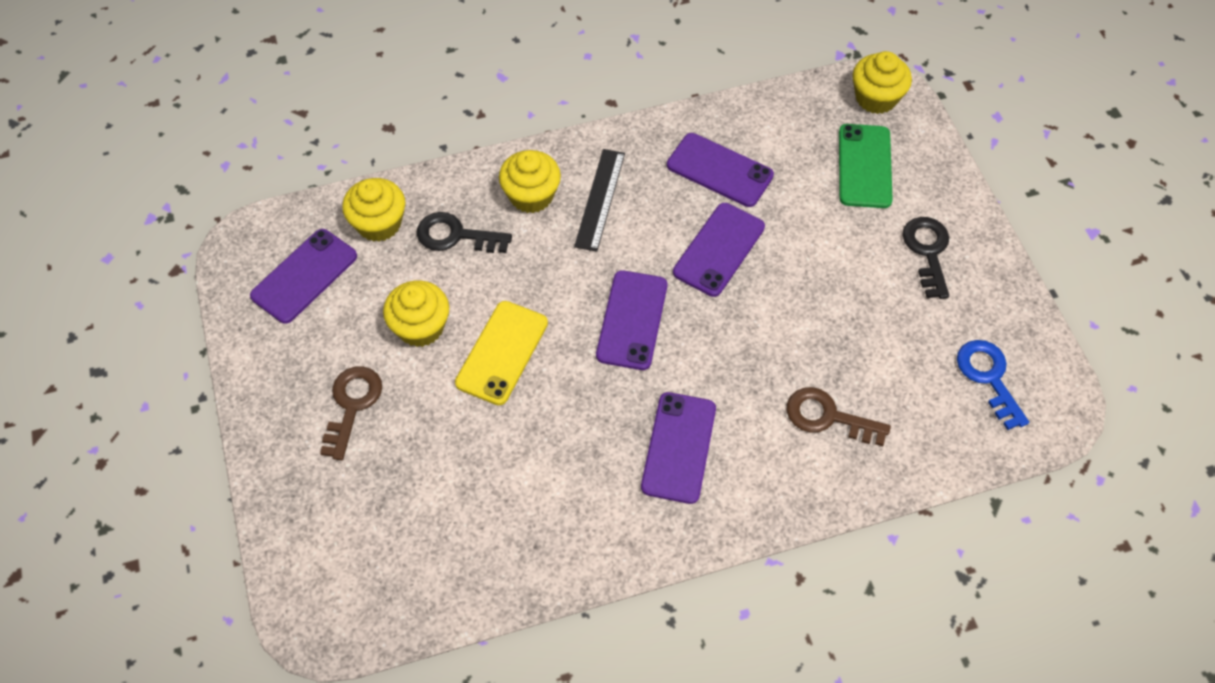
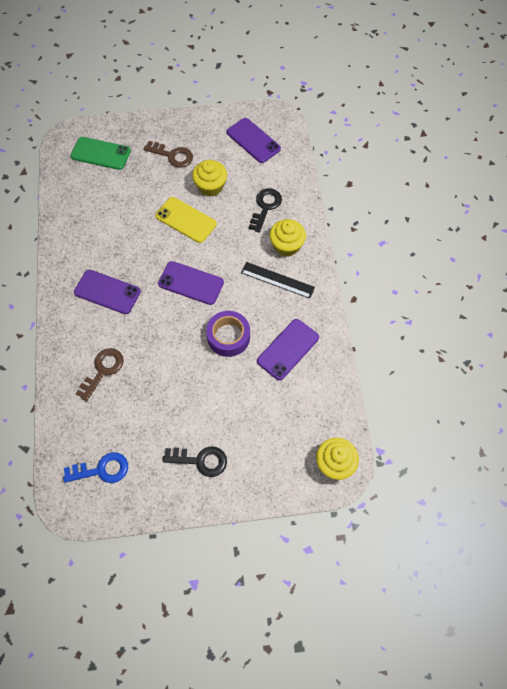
camera: 100 degrees right, 5 degrees up
(379, 223) = (280, 173): yellow cupcake -> none
(719, 249) = (228, 337): purple phone -> purple tape
(864, 166) = (276, 439): green phone -> green phone (100, 153)

